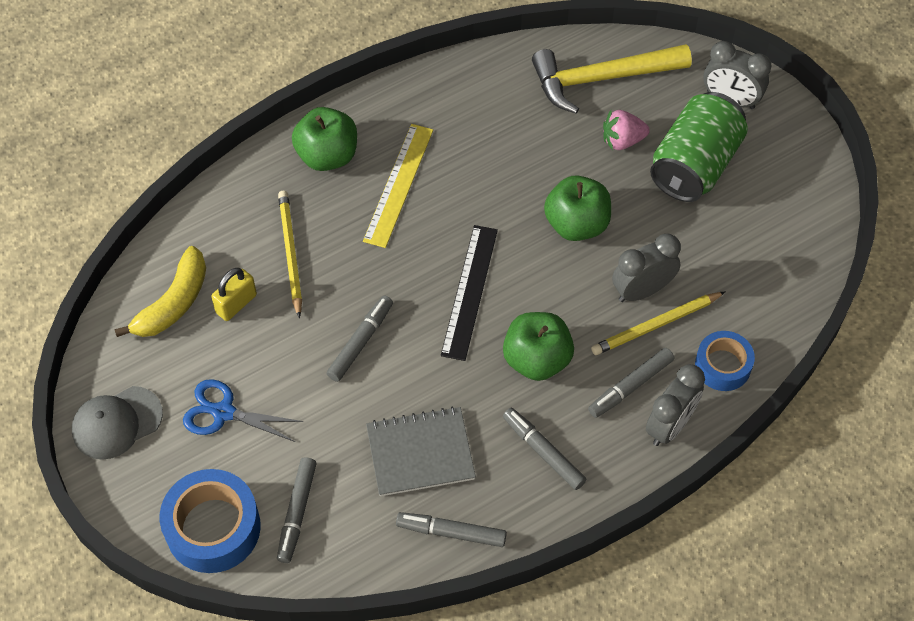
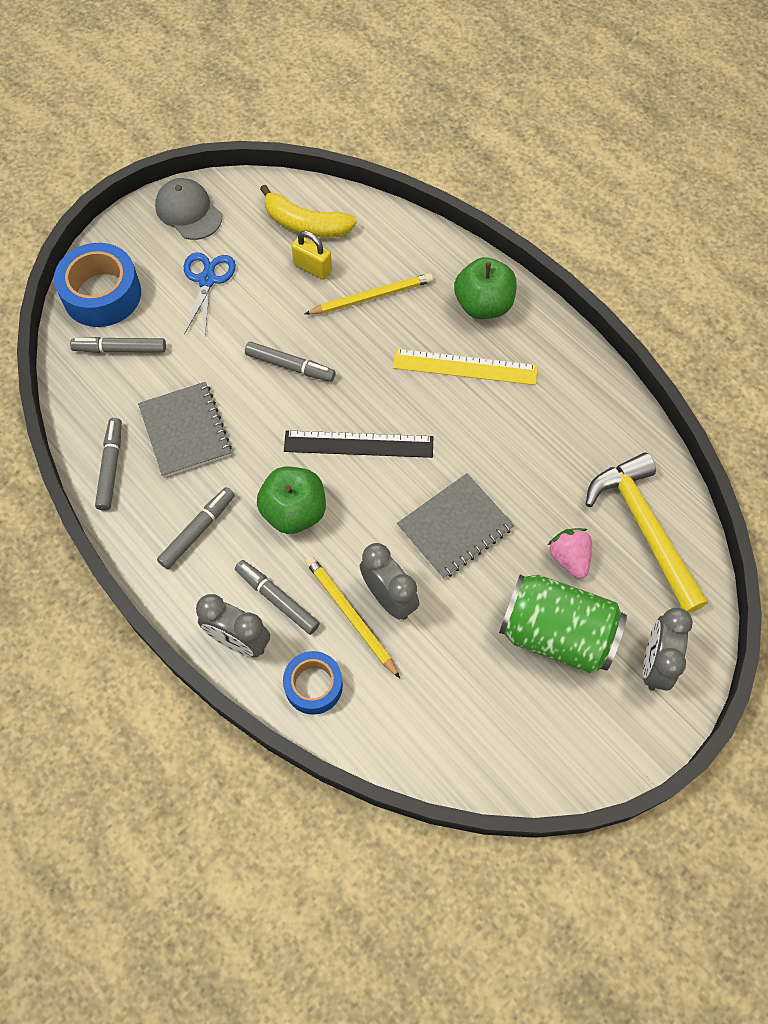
camera: 80 degrees right, 5 degrees up
(576, 224) = (455, 527): green apple -> grey notebook

